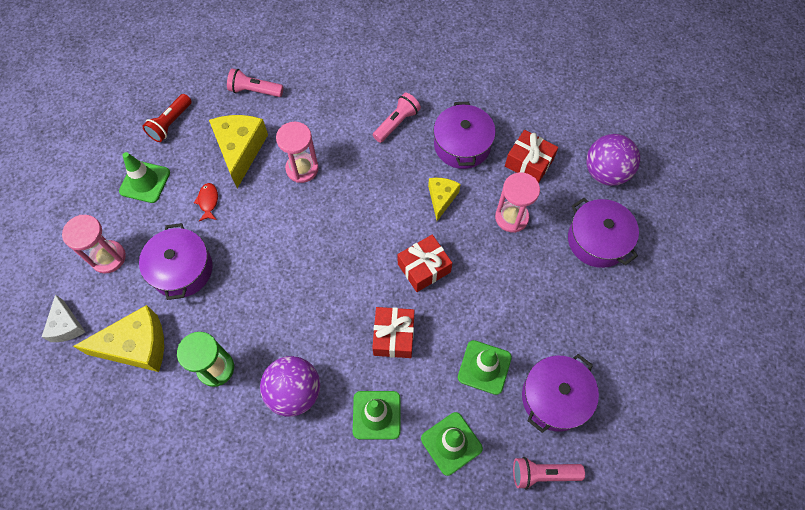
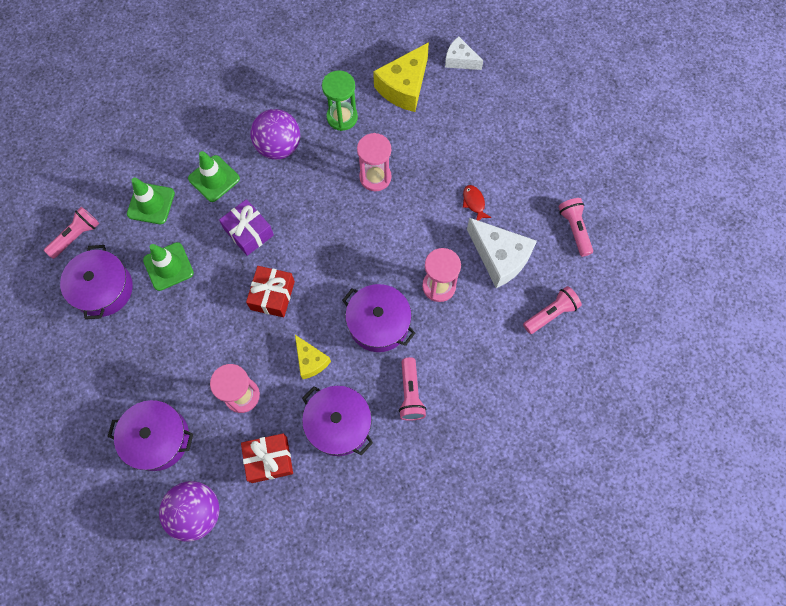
camera: 135 degrees right, 5 degrees up
(108, 257) = (489, 113): pink hourglass -> pink hourglass (375, 177)
(145, 182) = (533, 175): green traffic cone -> none
(170, 124) = (574, 229): red flashlight -> pink flashlight
(182, 269) = (434, 148): purple pot -> purple pot (378, 323)
(208, 201) = (474, 203): red fish -> red fish turned 150 degrees counterclockwise
(240, 150) = (499, 257): yellow cheese -> white cheese
(394, 336) = (249, 232): red gift -> purple gift

